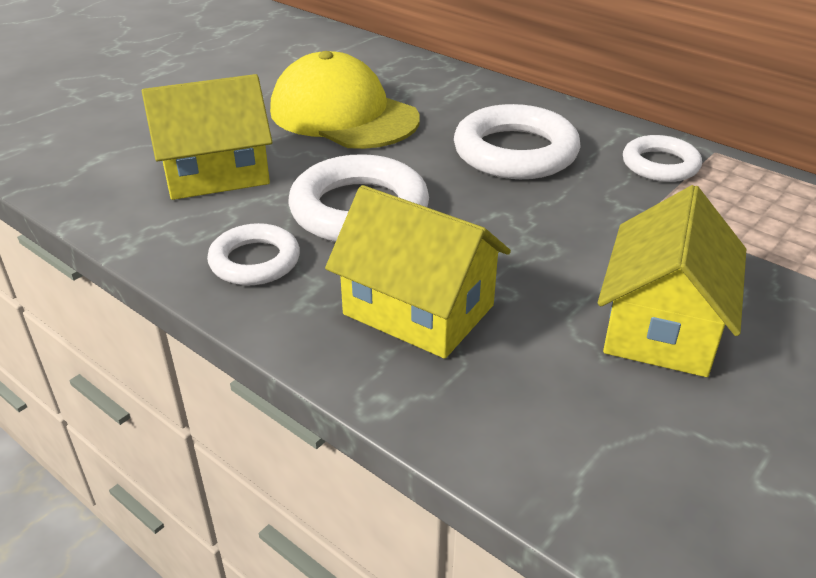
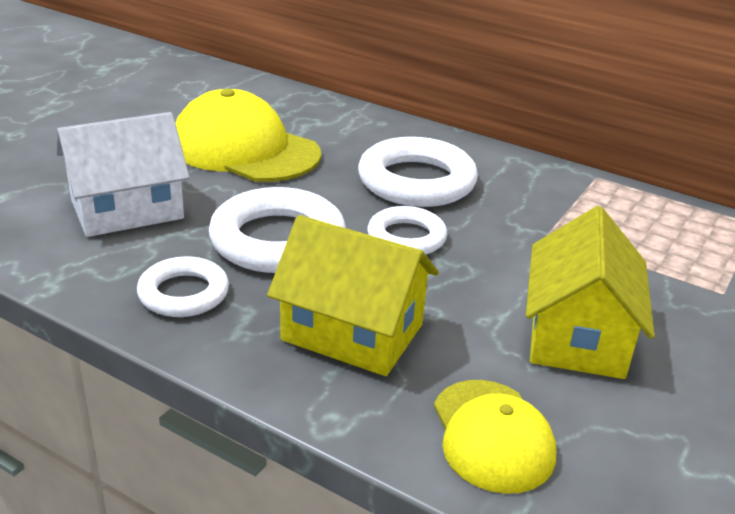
camera: 10 degrees left, 5 degrees down
(216, 173) = (127, 209): yellow house -> white house
(547, 430) = (492, 435): none -> yellow cap
(660, 165) = (550, 190): white ring -> white ring (406, 237)

